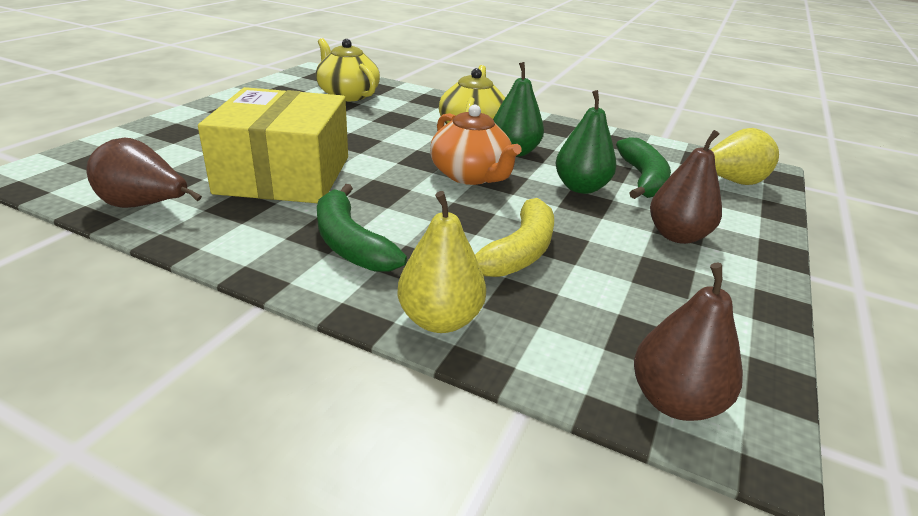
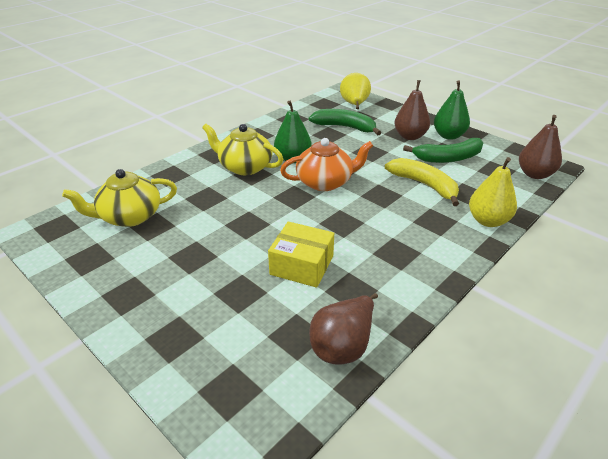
camera: 70 degrees left, 5 degrees up
(284, 174) = (302, 265): yellow box -> yellow box, size x0.57
(350, 243) = (410, 242): green banana -> green banana (448, 158)
(581, 188) = (351, 148): green pear -> green pear (448, 136)

